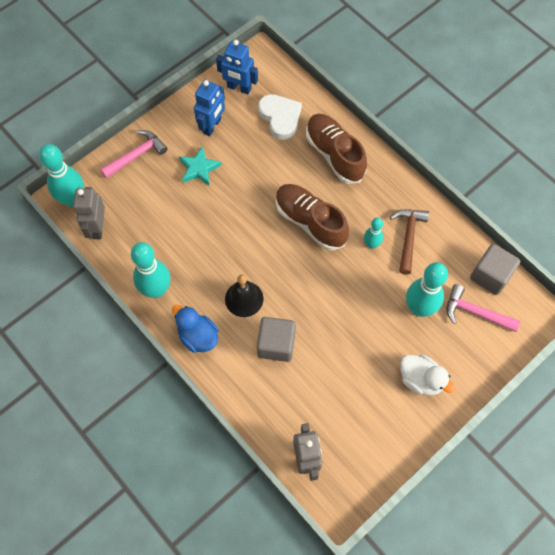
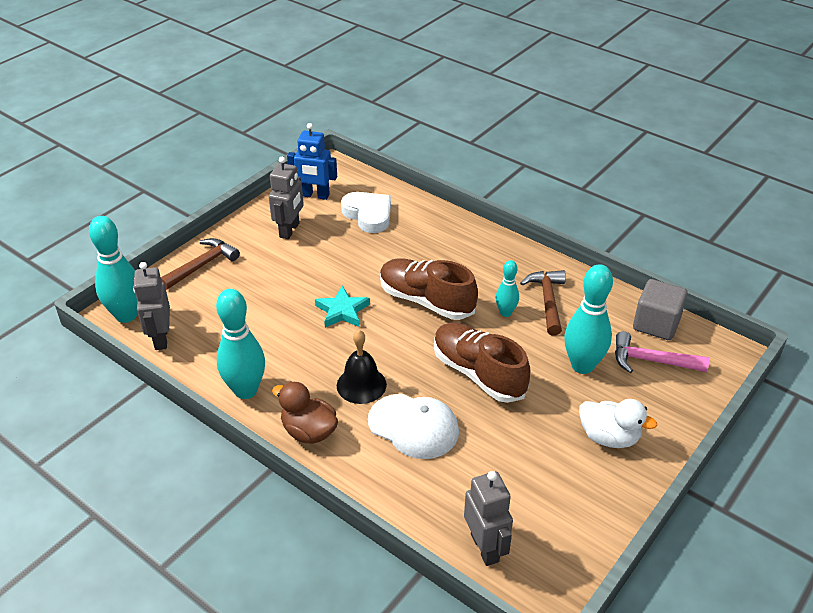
camera: 10 degrees left, 25 degrees down
(136, 155) = (202, 265): pink hammer -> brown hammer
(198, 336) = (309, 432): blue duck -> brown duck
(199, 168) = (281, 268): turquoise star -> turquoise star (342, 311)
(212, 126) = (290, 230): blue robot -> grey robot
(276, 344) = (413, 426): grey cube -> white cap
(334, 154) = (439, 238): brown shoe -> brown shoe (478, 373)

